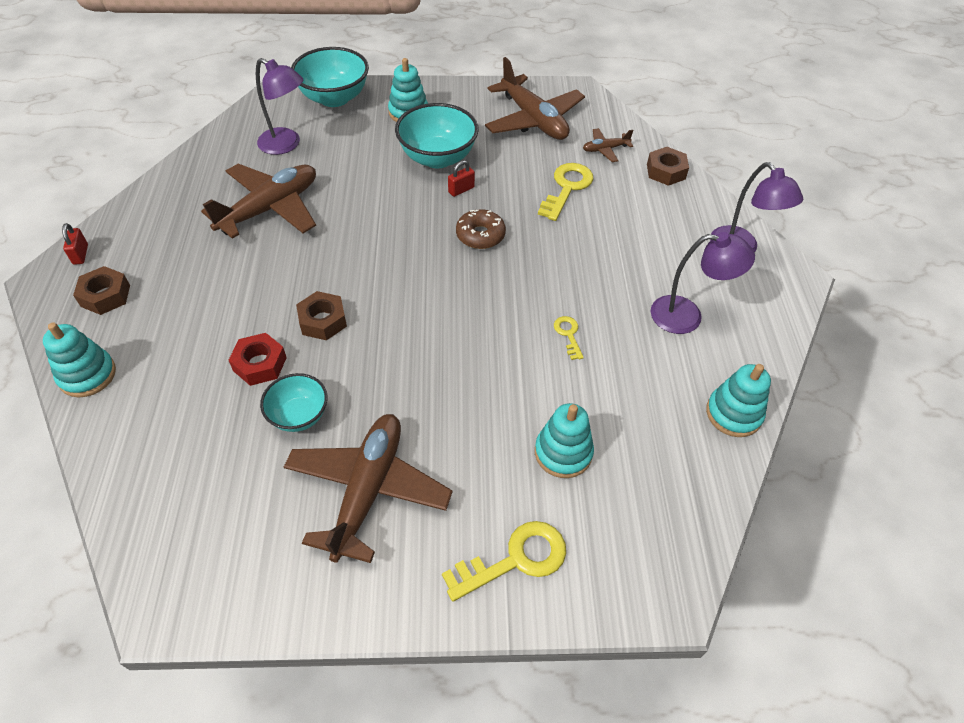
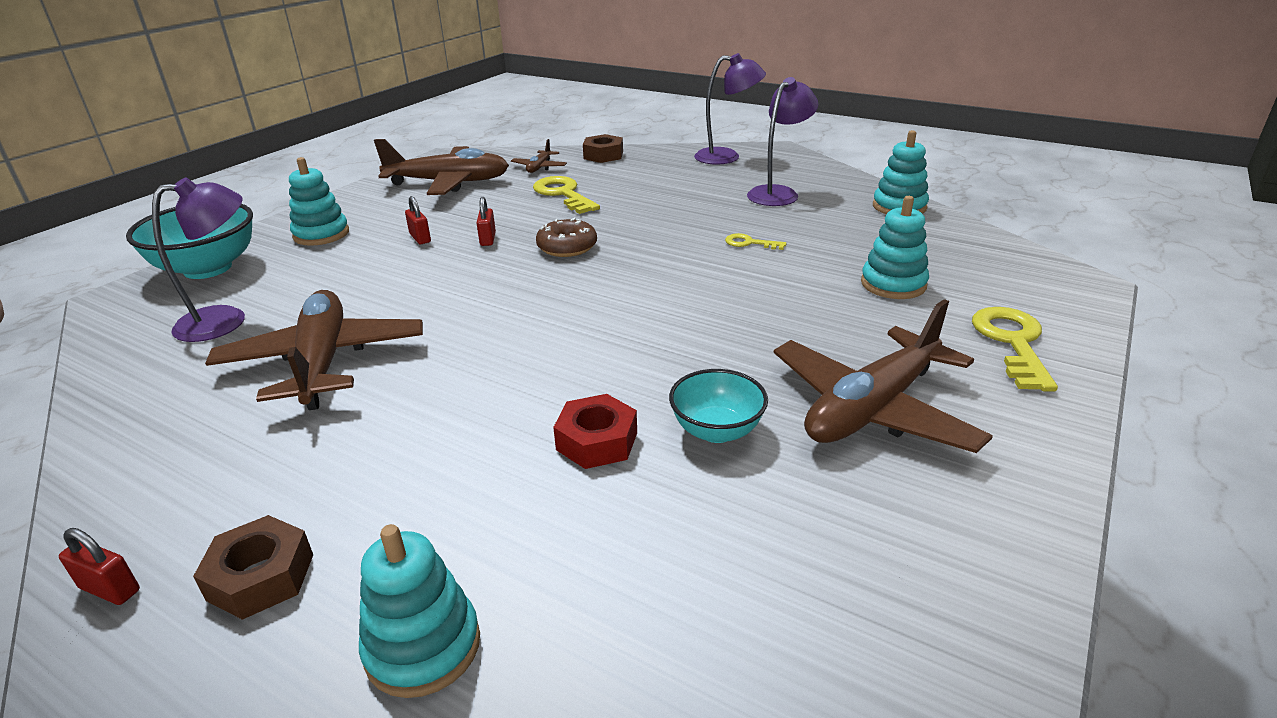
camera: 55 degrees left, 20 degrees down
(323, 321) = (576, 372): brown nut -> none
(368, 490) = (872, 408): brown plane -> brown plane turned 90 degrees counterclockwise
(437, 158) = (420, 238): turquoise bowl -> red padlock

